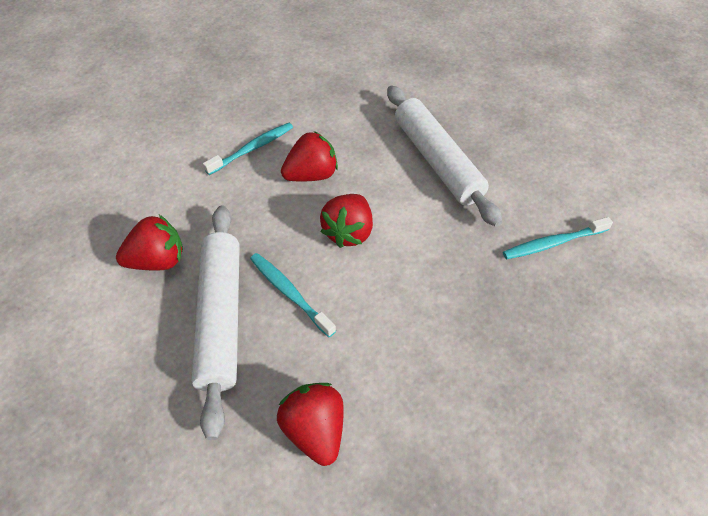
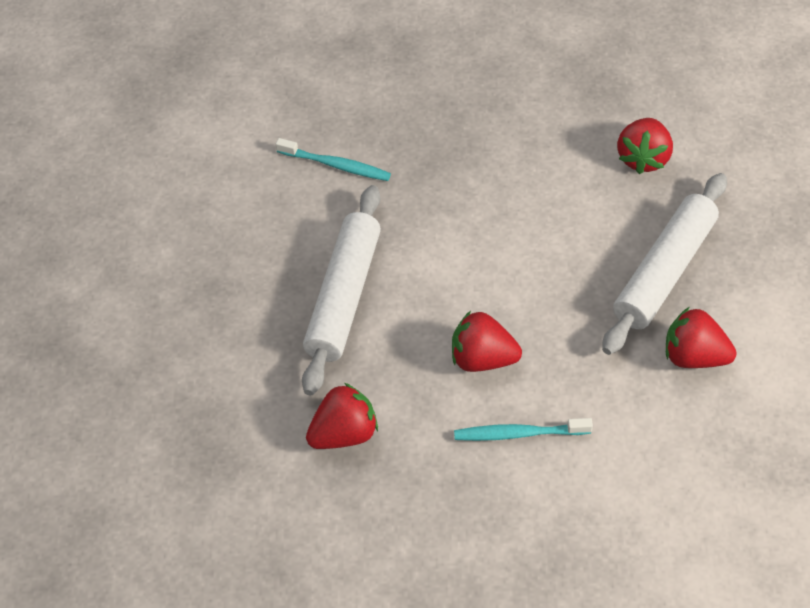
camera: 140 degrees left, 0 degrees up
(289, 293) = (593, 257): turquoise toothbrush -> none
(348, 232) = (498, 278): red strawberry -> red strawberry (344, 434)

